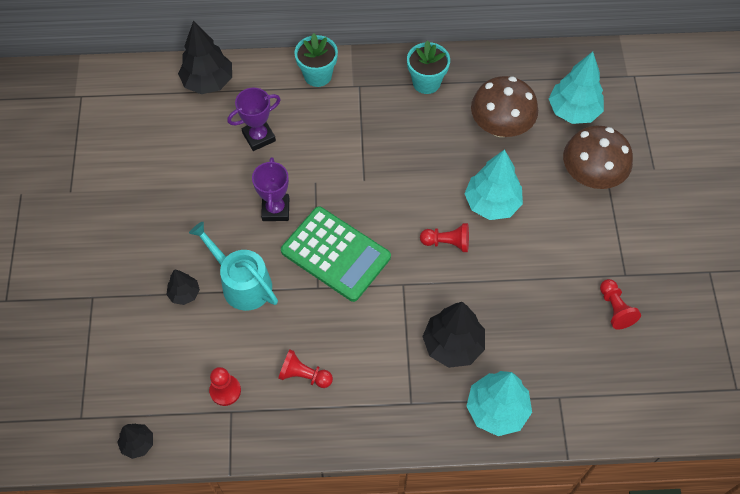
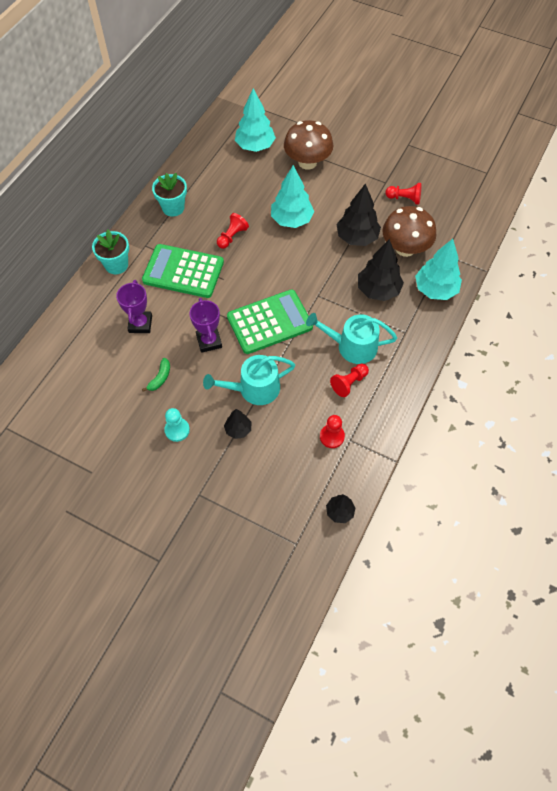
camera: 60 degrees left, 0 degrees up
(154, 238) = (177, 430): none -> turquoise pawn
(205, 190) = (160, 378): none -> green banana
(208, 82) = (66, 334): black tree -> black tree (357, 237)
(275, 209) = (209, 341): purple trophy -> purple trophy turned 45 degrees clockwise
(348, 138) = (183, 271): none -> green calculator
(355, 354) = (352, 346): none -> turquoise watering can
(447, 243) = (303, 257): red pawn -> red pawn (232, 236)
(500, 126) = (238, 187): brown mushroom -> brown mushroom (405, 248)

